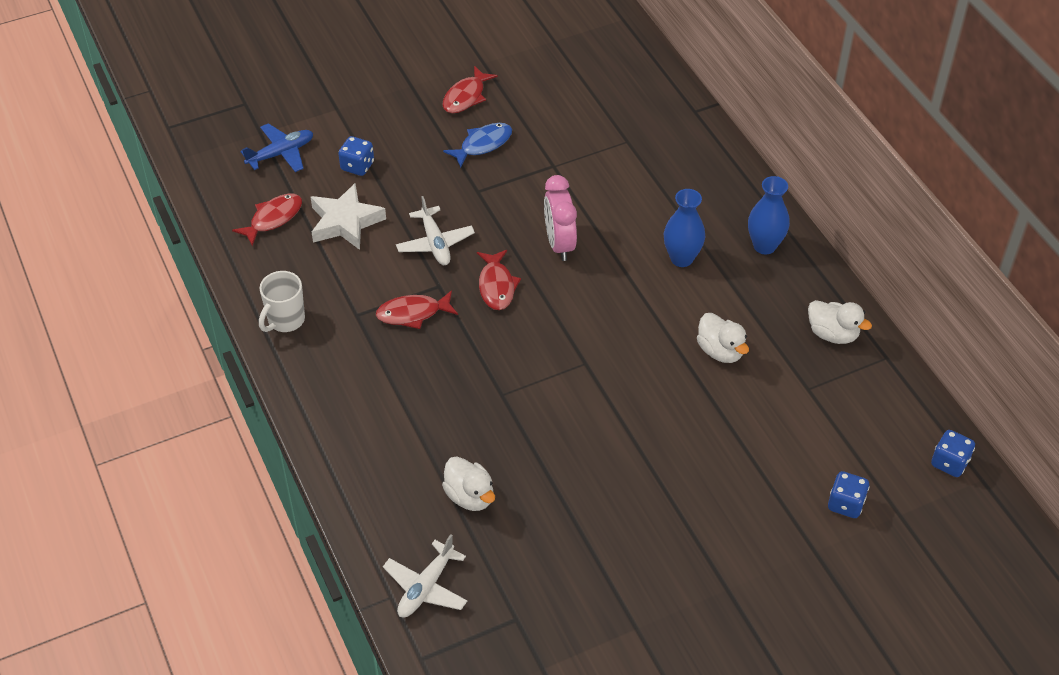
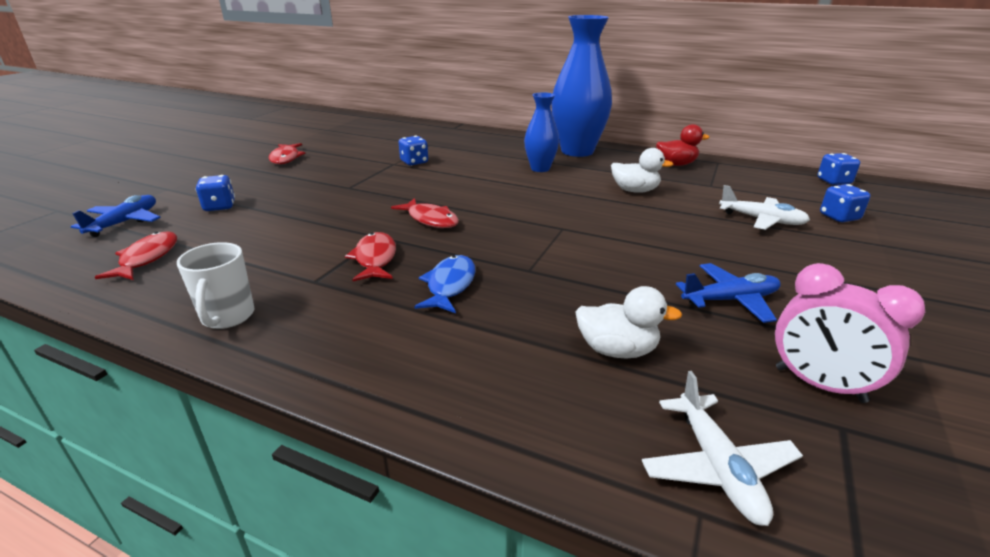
camera: 40 degrees left, 20 degrees down
(345, 222) = (238, 235): white star -> none
(413, 313) = (375, 259): red fish -> red fish turned 135 degrees clockwise
(435, 243) = (345, 218): white plane -> white plane (761, 220)
(483, 144) = (326, 170): blue fish -> blue fish (449, 285)
(559, 244) = (449, 188): pink clock -> pink clock (819, 385)
(575, 174) = (414, 162): none -> blue dice
(596, 512) = (730, 300): none -> blue plane
(764, 246) = (577, 151): blue vase -> blue vase, size x1.85
(832, 334) = (676, 164): white duck -> red duck

